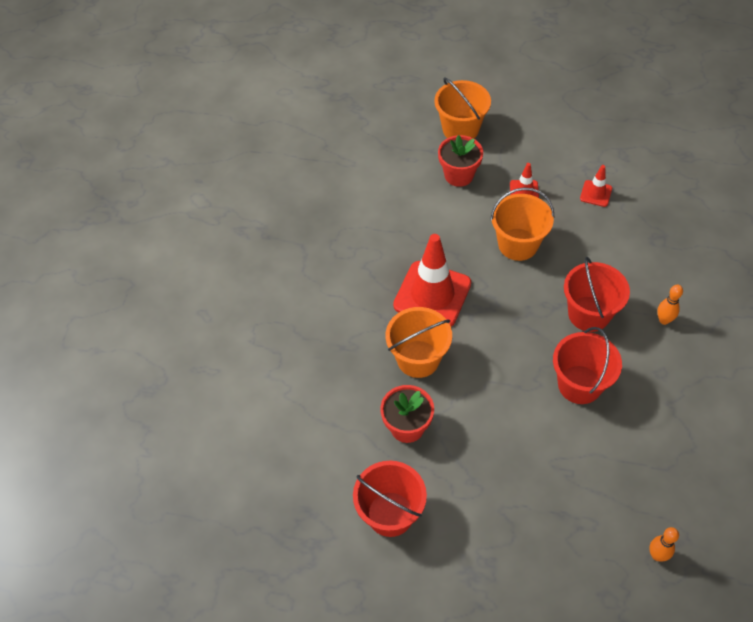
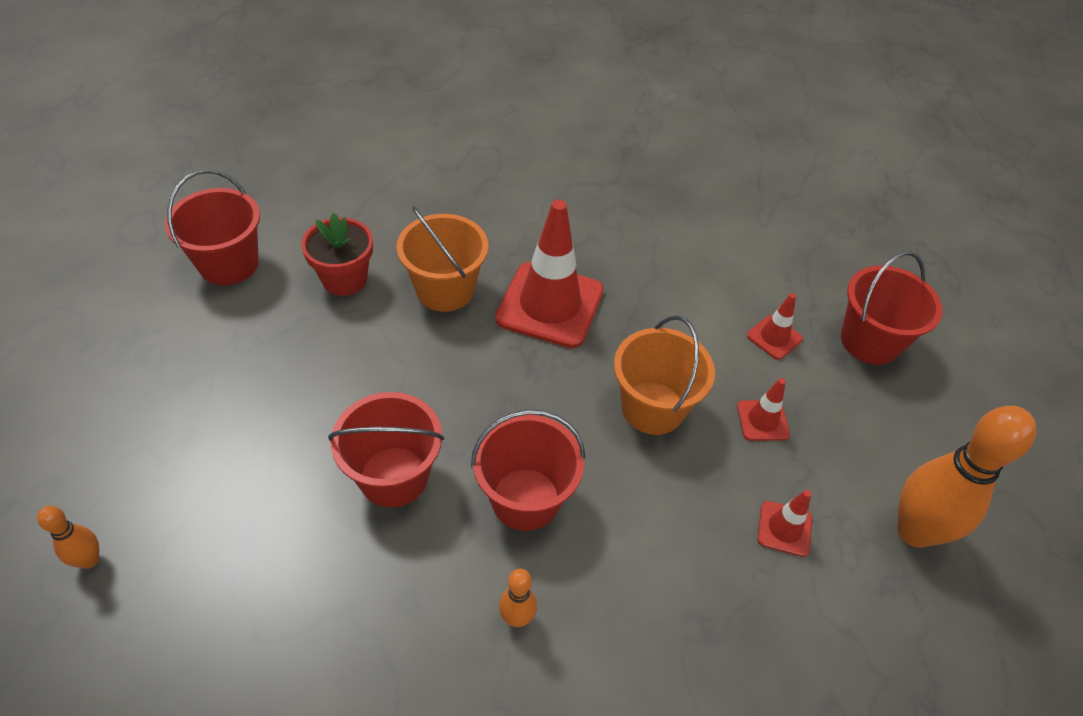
camera: 80 degrees right, 5 degrees down
(459, 175) = (774, 337): red flower pot -> red traffic cone
(460, 129) = (870, 341): orange bucket -> red bucket
(591, 139) = (914, 531): none -> orange bowling pin

